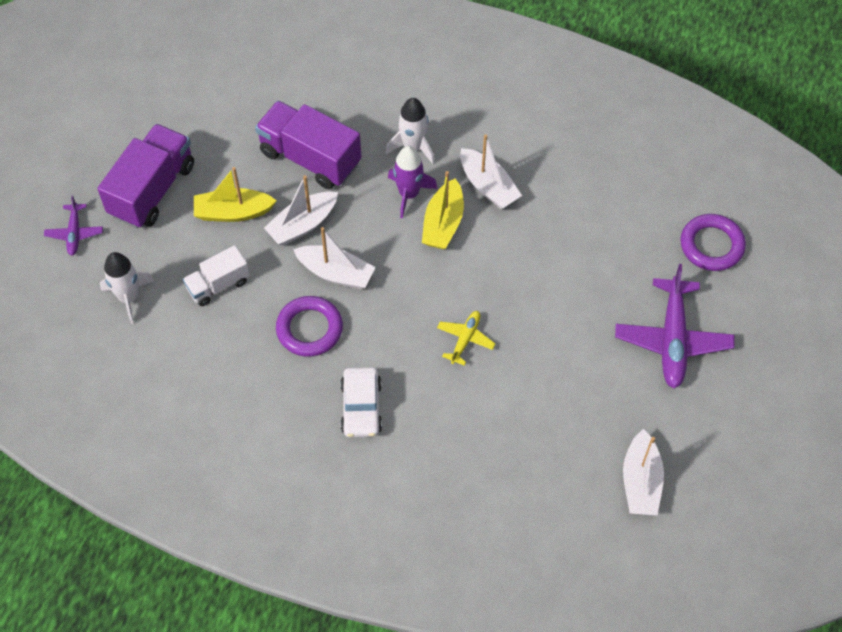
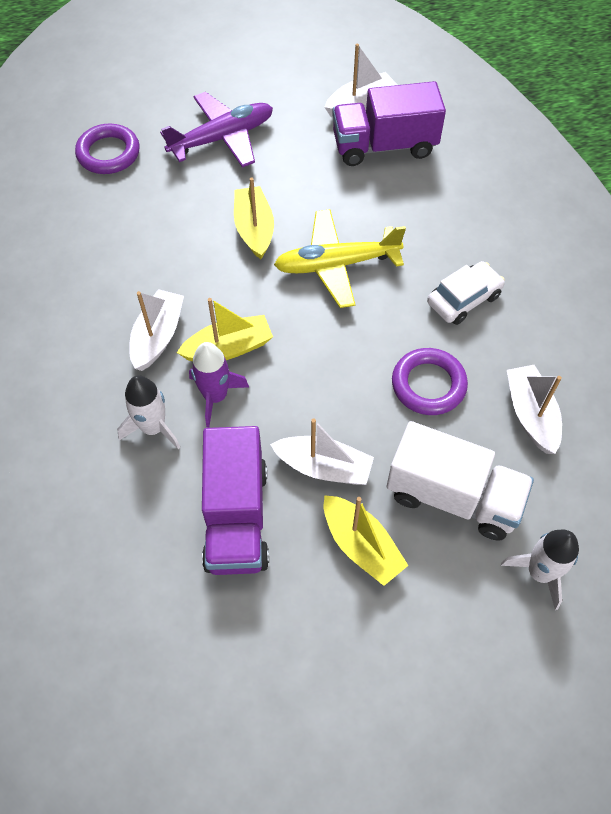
camera: 125 degrees left, 0 degrees up
(75, 233) = (522, 699): purple plane -> none
(152, 190) = (401, 656): purple truck -> purple truck (384, 146)
(218, 285) = (453, 496): white truck -> white truck, size x1.72
(336, 273) = (353, 401): white boat -> white boat (531, 414)
(465, 339) = (336, 265): yellow plane -> yellow plane, size x1.94
(546, 304) = (254, 229): none -> yellow boat

